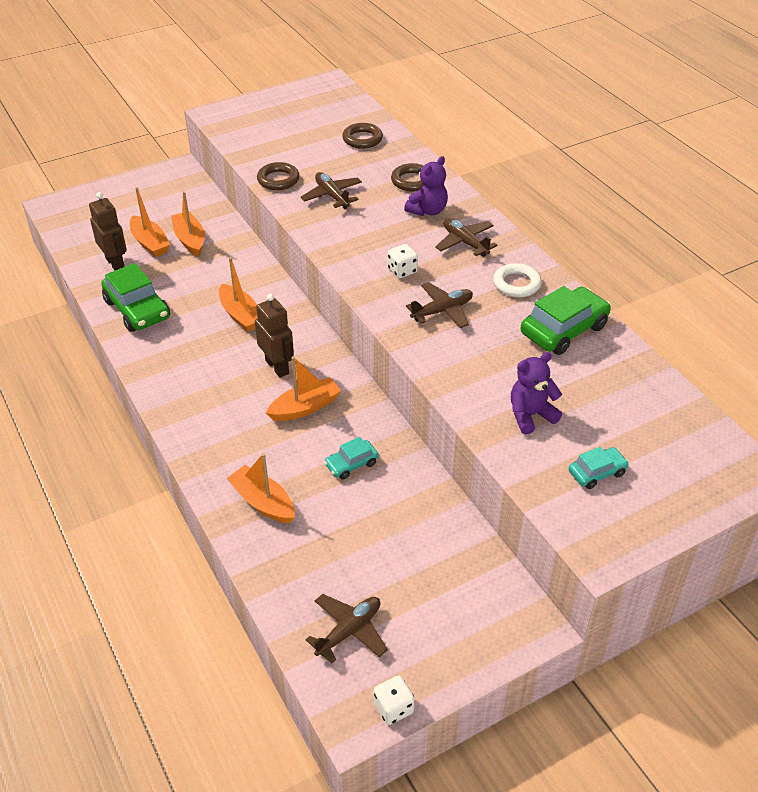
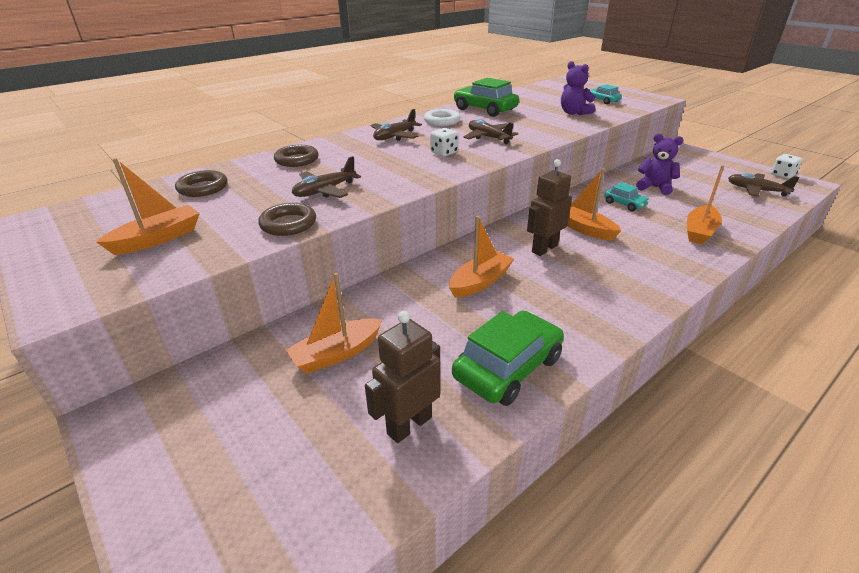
camera: 100 degrees left, 10 degrees down
(150, 243) = (348, 396): orange boat -> orange boat (158, 239)
(427, 211) = (349, 151): purple teddy bear -> purple teddy bear (655, 187)

